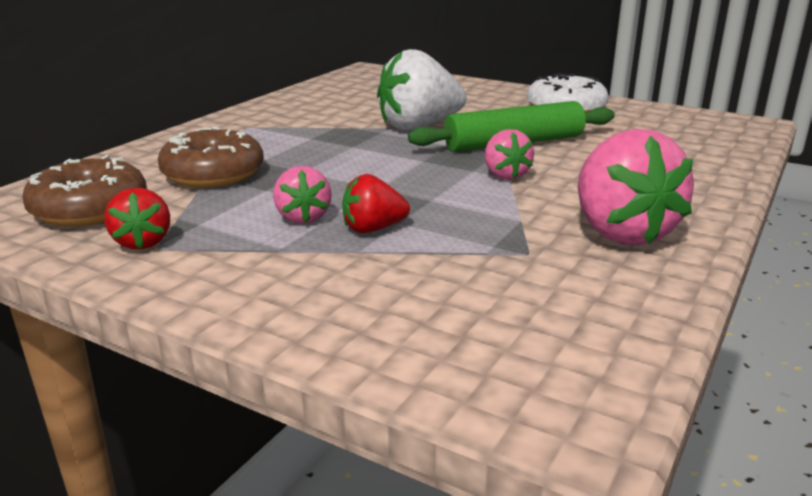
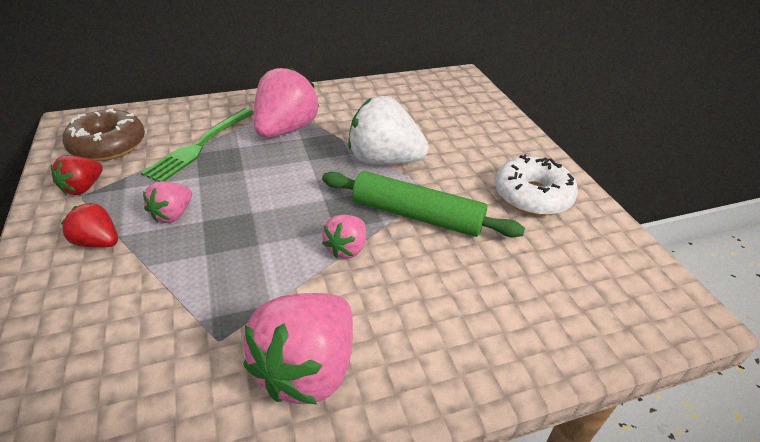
camera: 40 degrees right, 15 degrees up
(213, 174) = (200, 146): brown donut -> green fork
(282, 138) = (286, 130): none -> pink strawberry
(373, 229) = (184, 250): red strawberry -> red strawberry (98, 242)

